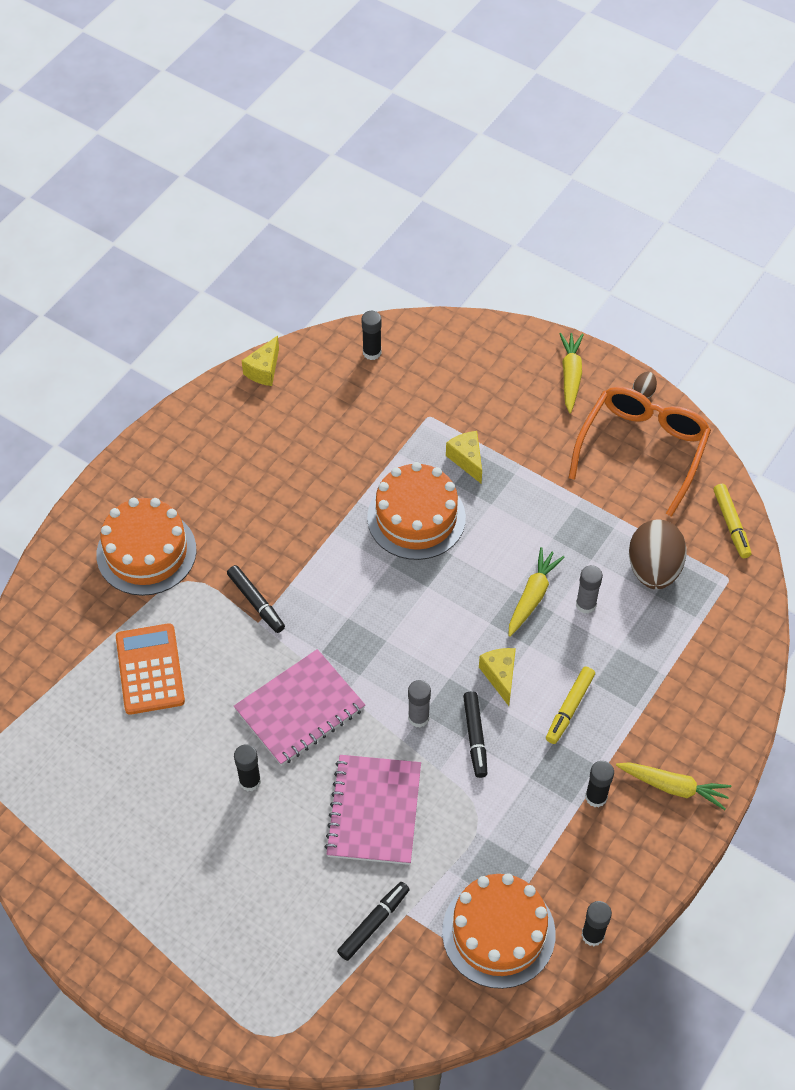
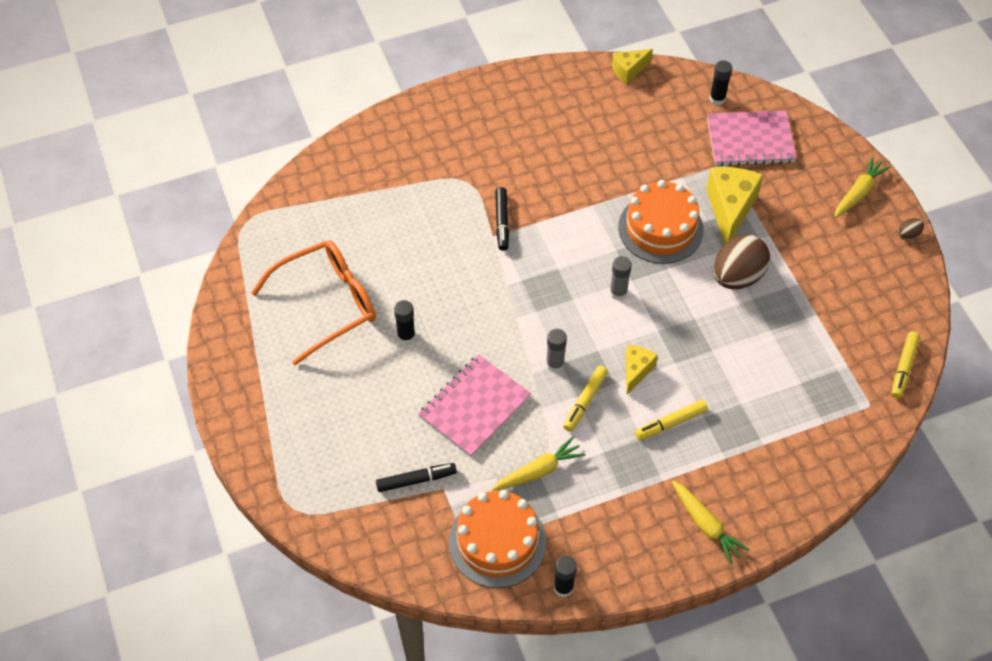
camera: 35 degrees right, 0 degrees up
(146, 552) = (453, 148): orange cake -> none
(150, 669) = (397, 225): orange calculator -> none
(300, 709) = (476, 309): pink notebook -> pink notebook (750, 140)
(467, 460) = (730, 209): yellow cheese -> yellow cheese, size x1.75
(475, 737) = (585, 401): black marker -> yellow marker
(532, 596) = (705, 330): yellow carrot -> yellow carrot (539, 471)
(586, 604) = (740, 359): grey glue stick -> grey glue stick (618, 292)
(596, 797) = (641, 496): black glue stick -> none
(642, 449) = (874, 275): orange glasses -> orange glasses (327, 304)
(653, 569) = (814, 364): brown egg -> brown egg (737, 276)

